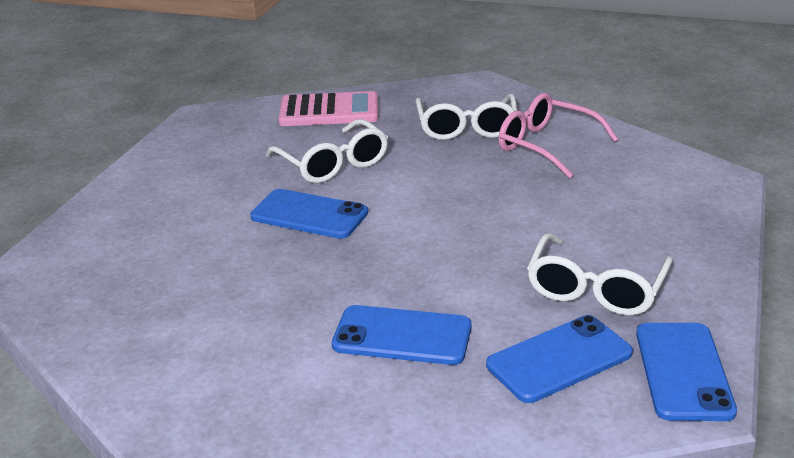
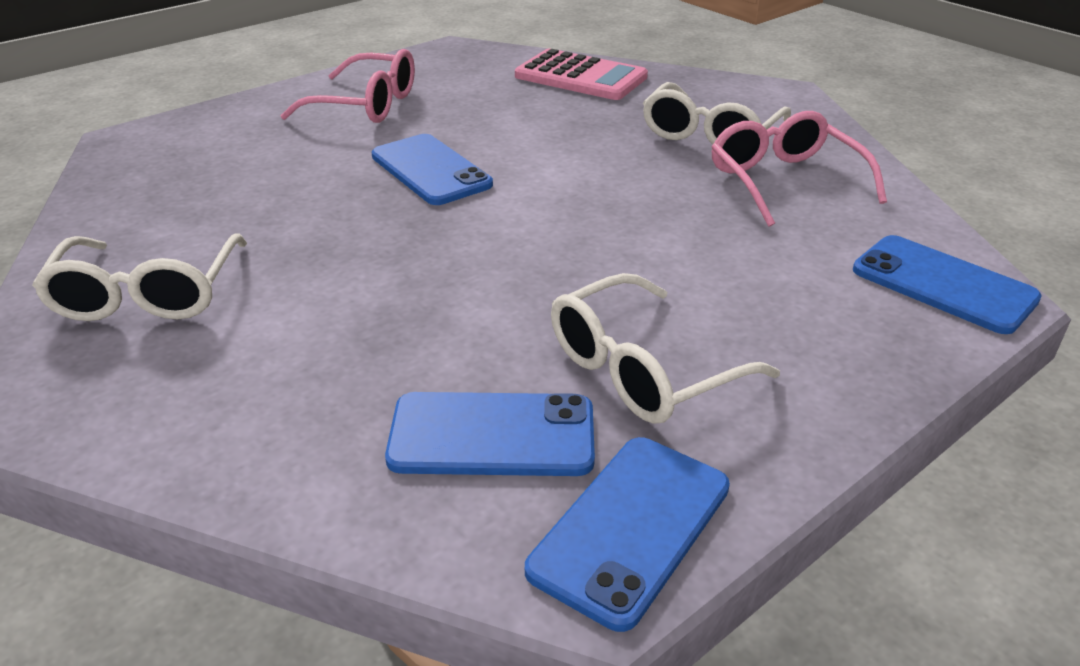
camera: 30 degrees right, 5 degrees up
(191, 182) = (365, 105): none -> pink glasses
(333, 164) = (518, 128): white glasses -> white glasses (148, 294)
(402, 336) = (358, 330): blue phone -> blue phone (943, 284)

